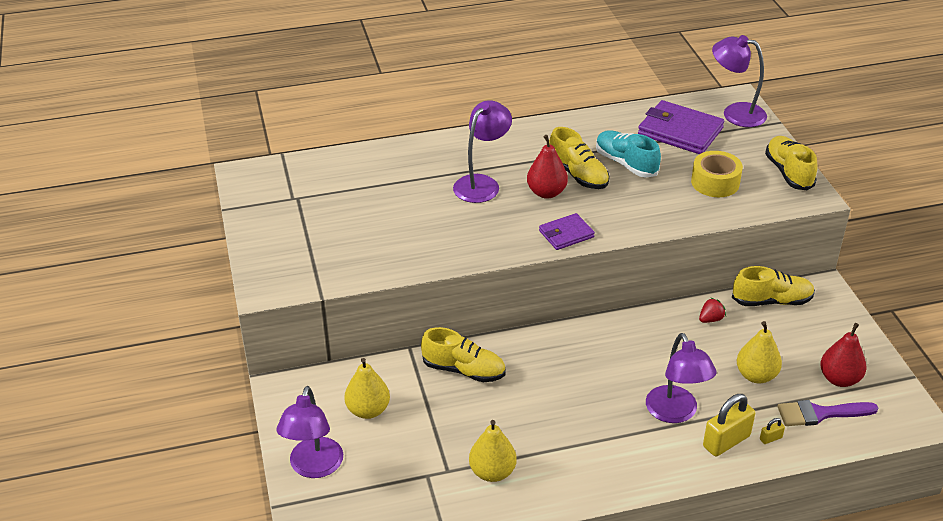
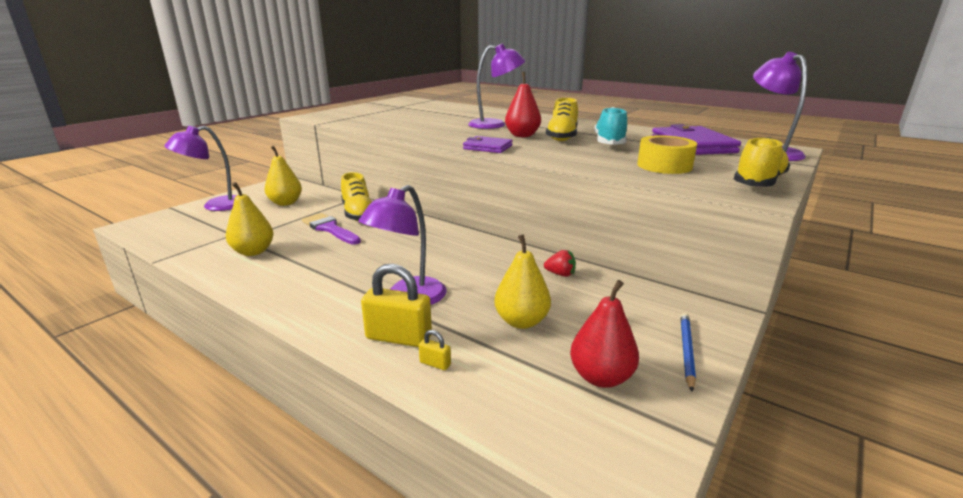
camera: 50 degrees right, 15 degrees down
(771, 301) = (642, 294): yellow shoe -> none
(820, 414) = (521, 384): purple brush -> purple brush (329, 229)
(845, 330) = (686, 351): none -> blue pencil

